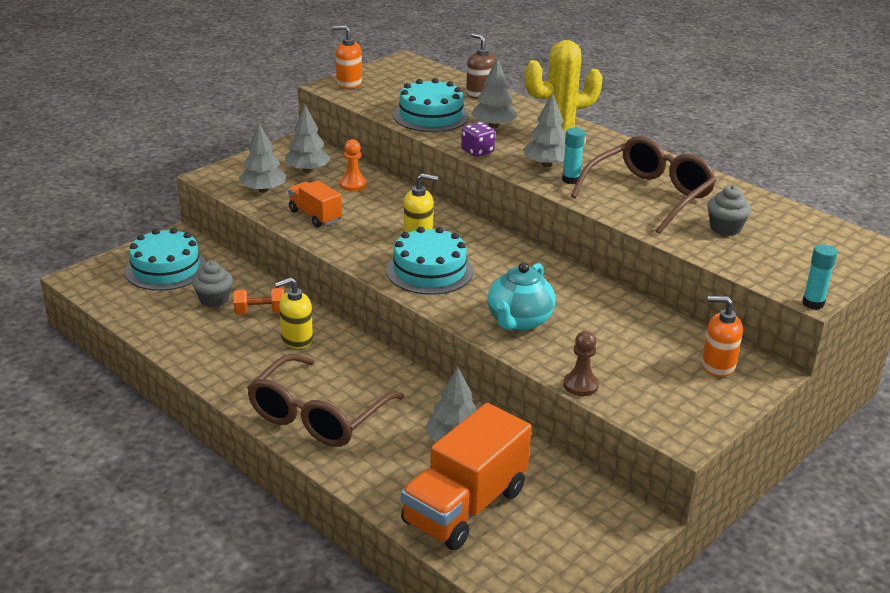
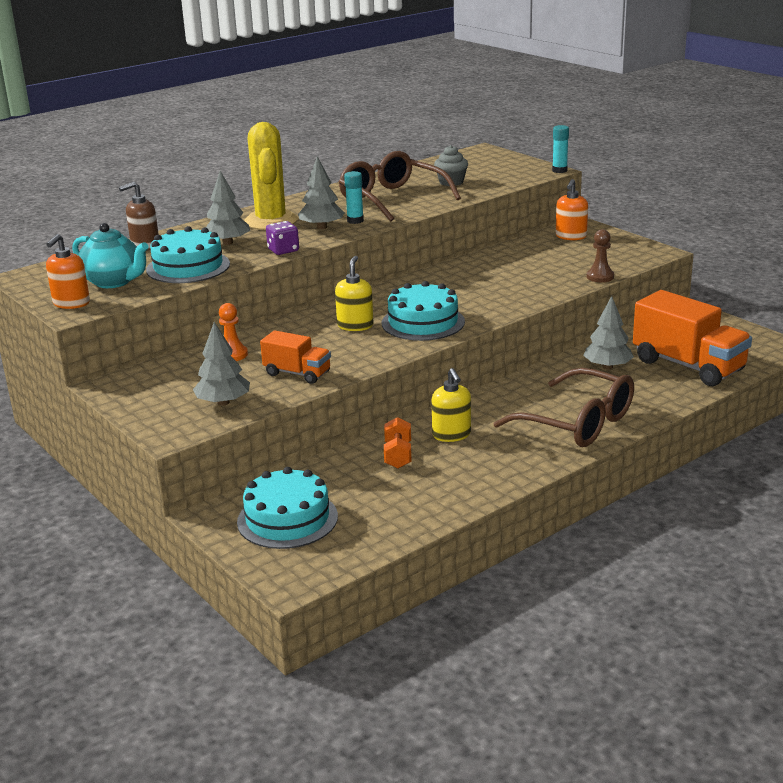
camera: 80 degrees left, 5 degrees down
(214, 300) = (366, 483): grey cupcake -> none
(307, 170) = (183, 379): grey tree -> none
(315, 216) = (297, 373): orange truck -> orange truck turned 120 degrees counterclockwise
(519, 321) = (511, 292): turquoise teapot -> turquoise teapot (114, 282)

